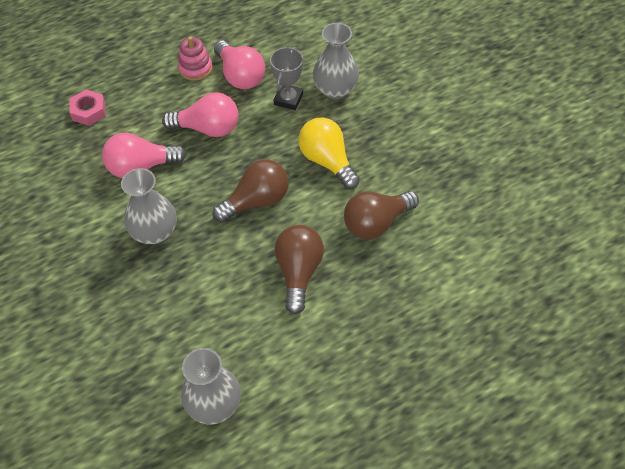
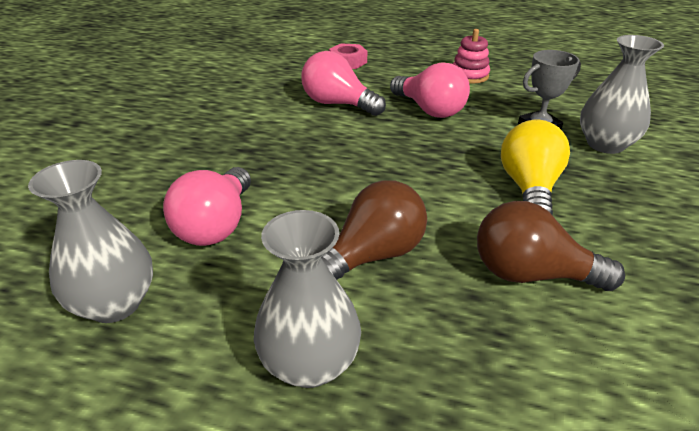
camera: 45 degrees right, 20 degrees down
(154, 232) = (285, 144): grey vase -> grey vase (310, 363)
(240, 76) = (506, 95): pink light bulb -> pink light bulb (216, 225)
(256, 201) = (407, 175): brown light bulb -> none

